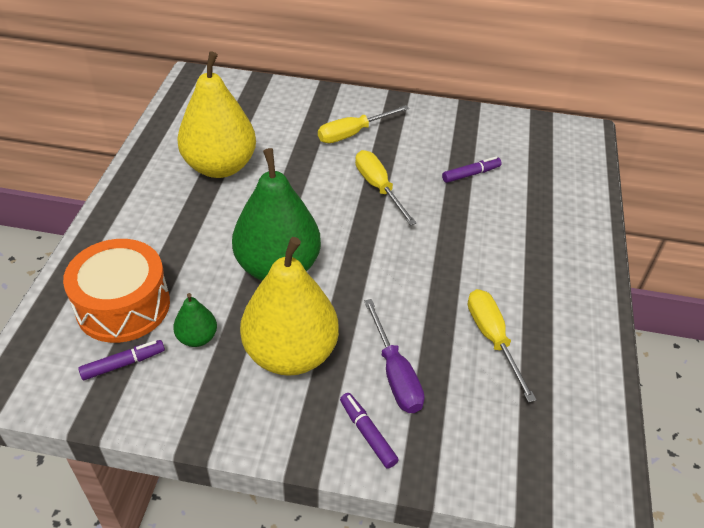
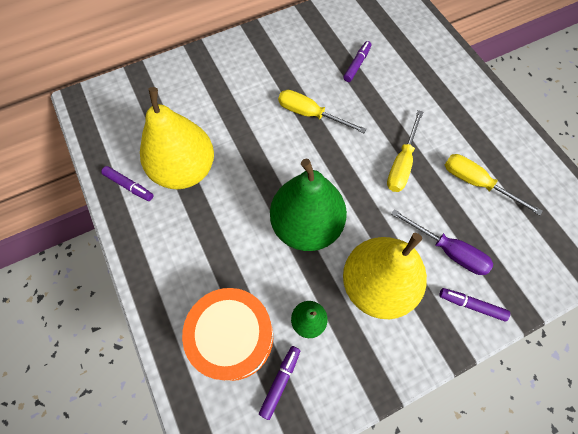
camera: 35 degrees left, 20 degrees up
(164, 152) = (129, 186): none -> purple marker
(353, 133) = (251, 79): yellow screwdriver -> yellow screwdriver (401, 163)

